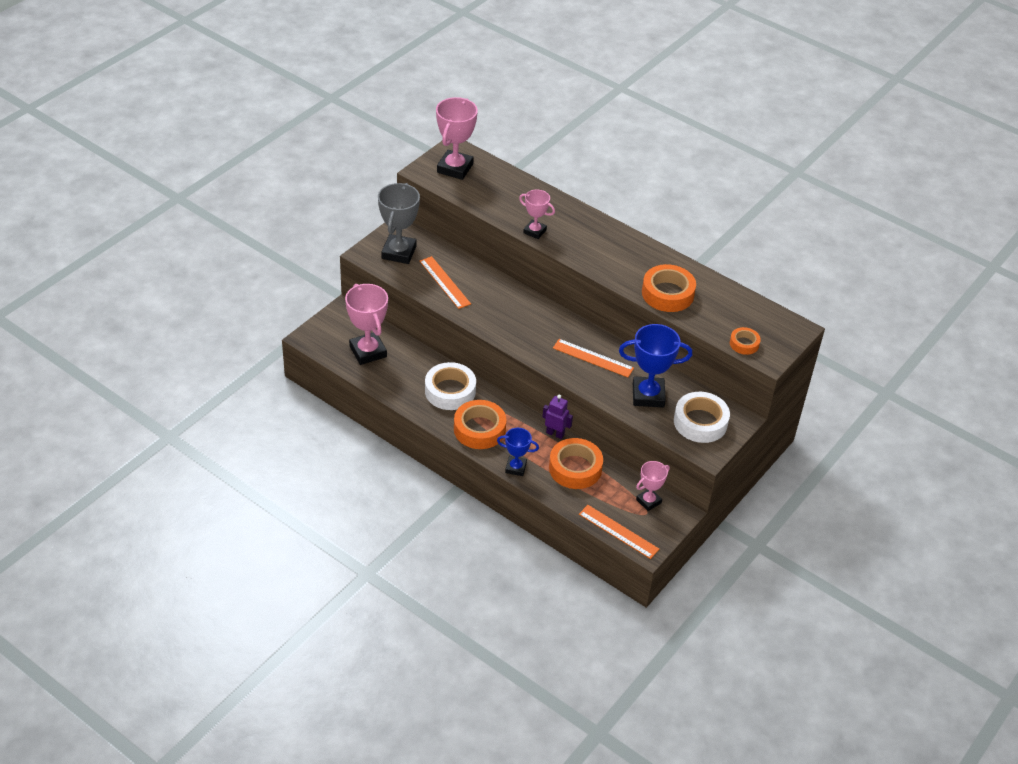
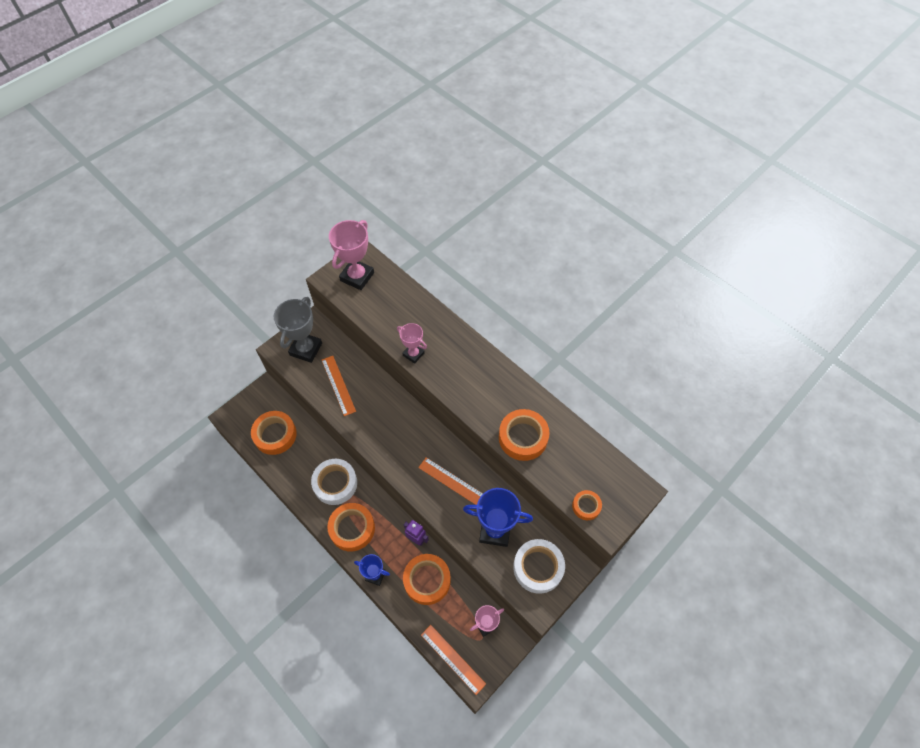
camera: 10 degrees right, 15 degrees up
(368, 351) = (275, 435): pink trophy -> orange tape

